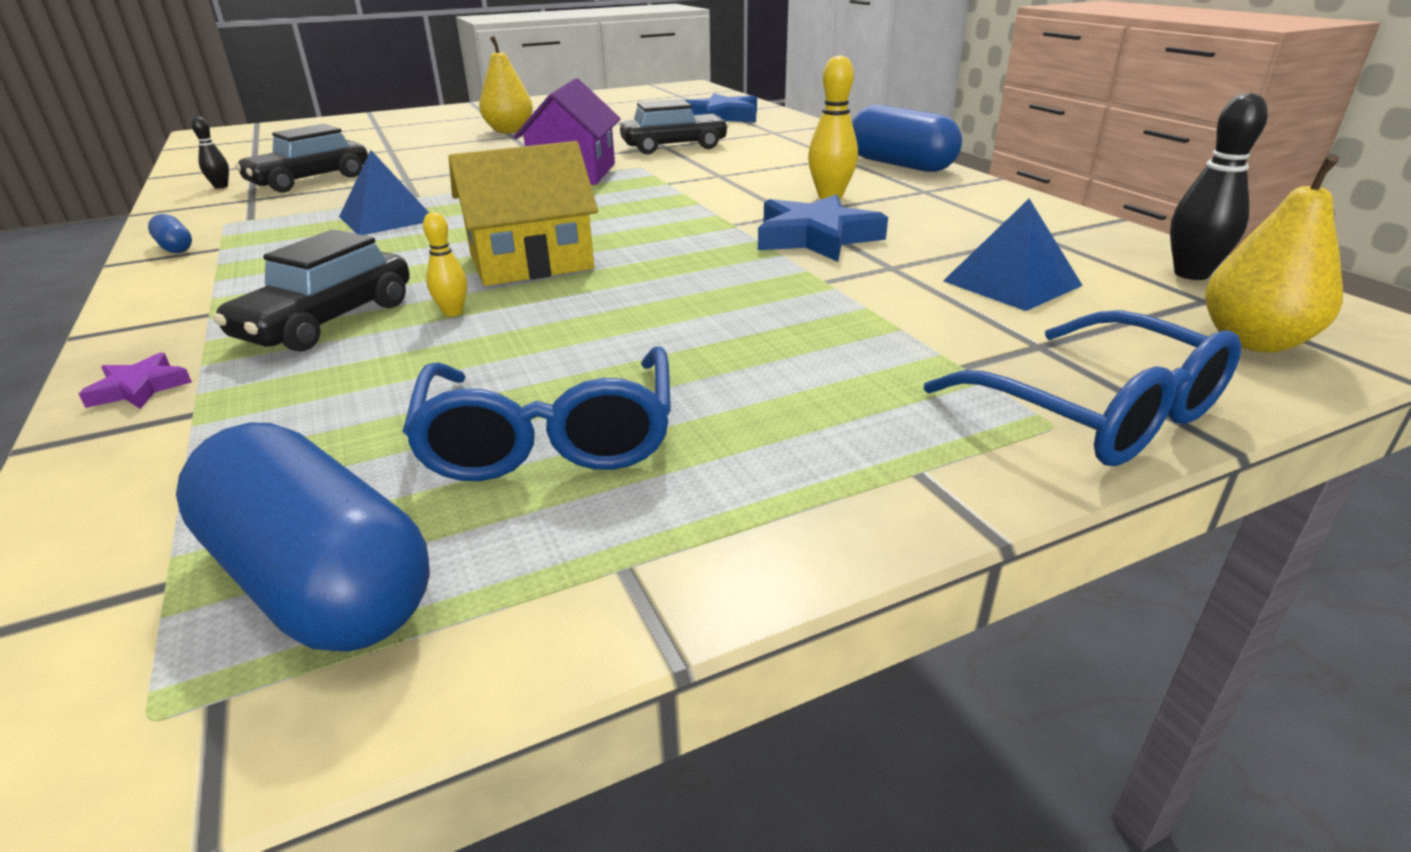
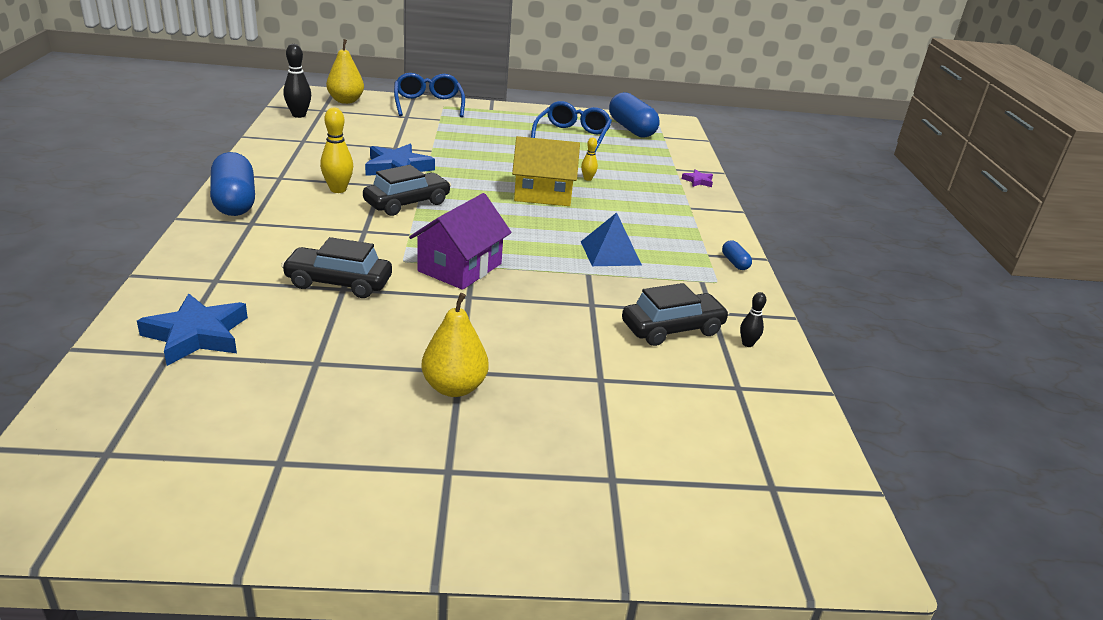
camera: 160 degrees left, 0 degrees up
(327, 321) = (638, 189): black car -> black car (407, 203)
(1012, 283) = (367, 130): blue pyramid -> none

